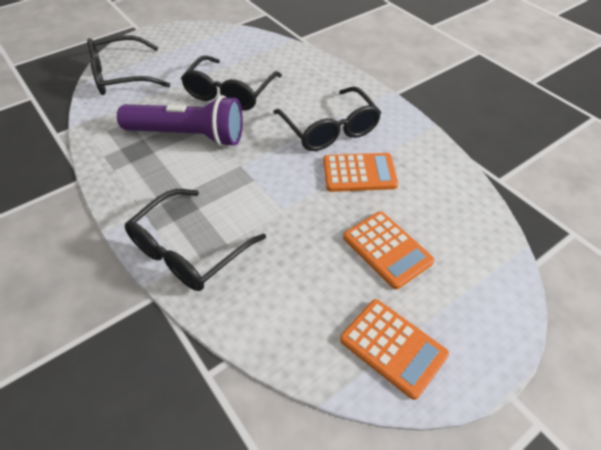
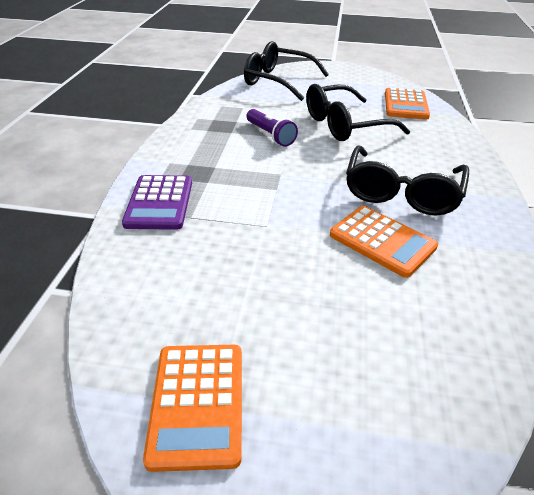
camera: 45 degrees right, 10 degrees down
(188, 136) = (270, 135): purple flashlight -> purple flashlight, size x0.53
(188, 251) = (159, 203): black glasses -> purple calculator
(387, 249) = (318, 319): orange calculator -> orange calculator (405, 105)

